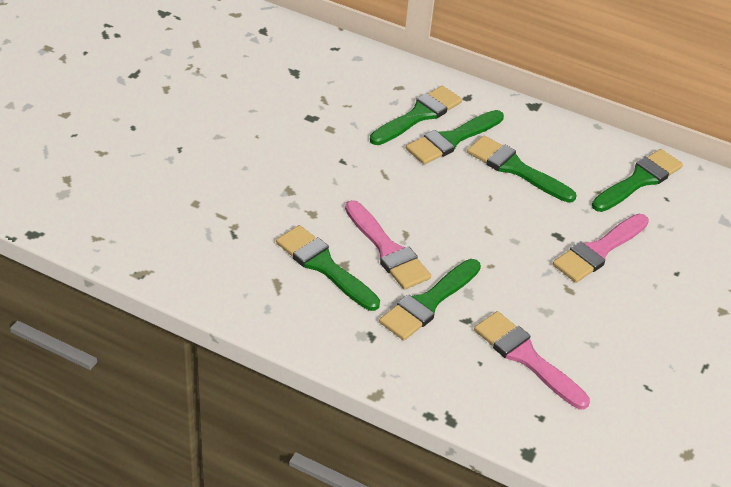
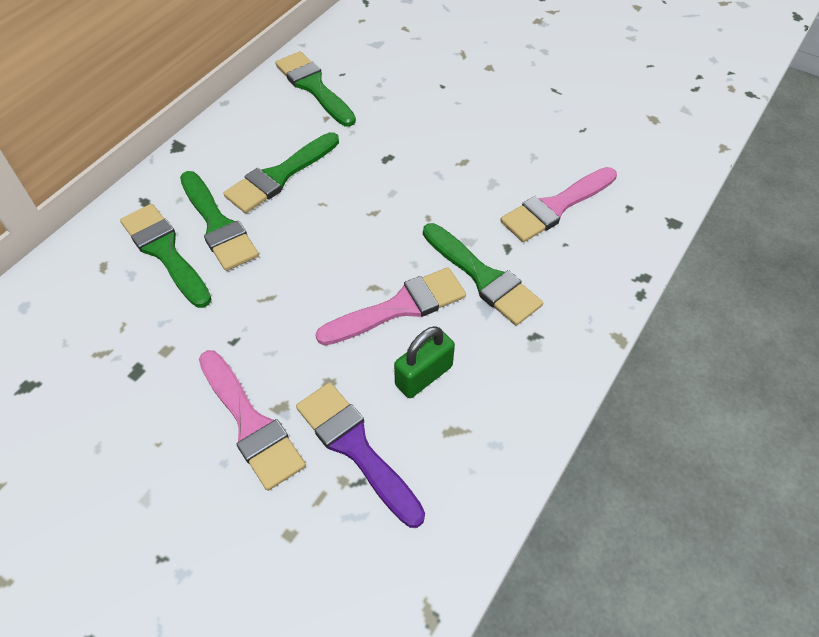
camera: 80 degrees left, 10 degrees up
(260, 231) = (355, 447): none -> purple brush
(324, 266) = (423, 375): green brush -> green padlock
(598, 250) = (410, 132): pink brush -> pink brush (251, 424)

